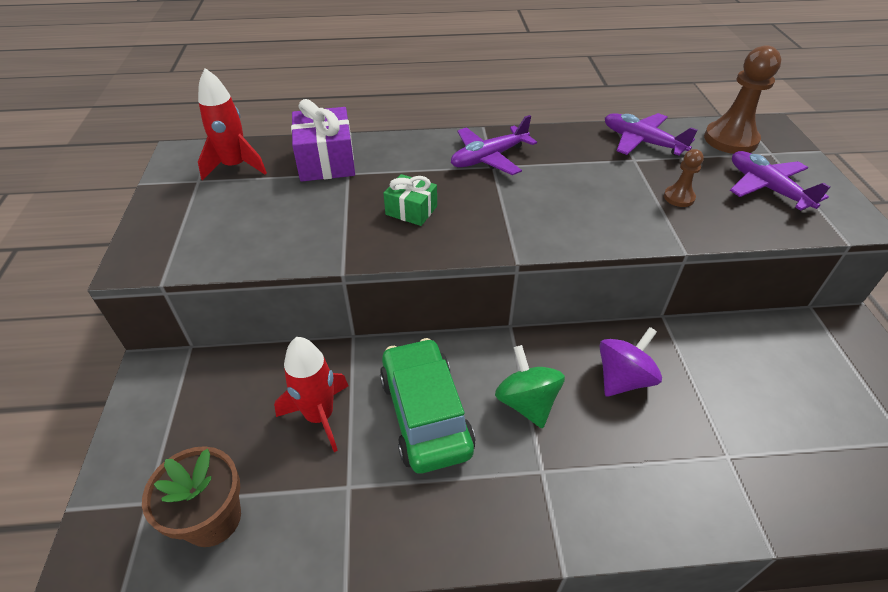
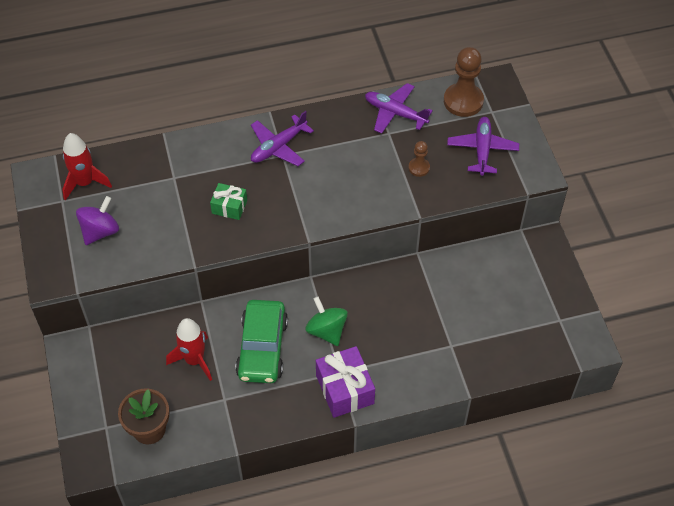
camera: 10 degrees left, 10 degrees up
(326, 161) = (154, 167): purple gift -> purple gift (344, 389)
(425, 414) = (262, 348): green car -> green car turned 150 degrees counterclockwise
(623, 379) = (388, 305): purple spinning top -> purple spinning top (100, 231)
(767, 188) = (482, 150): purple plane -> purple plane turned 45 degrees clockwise

